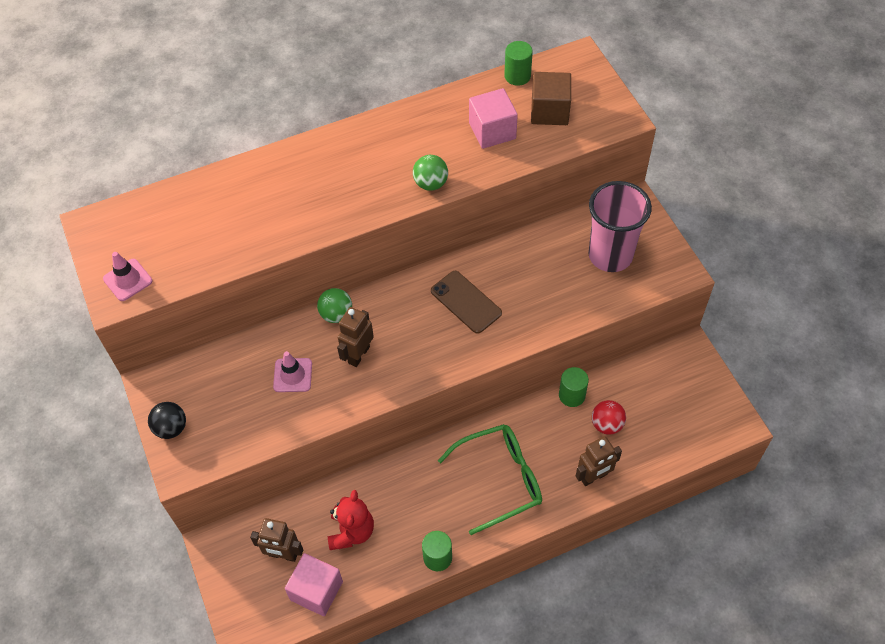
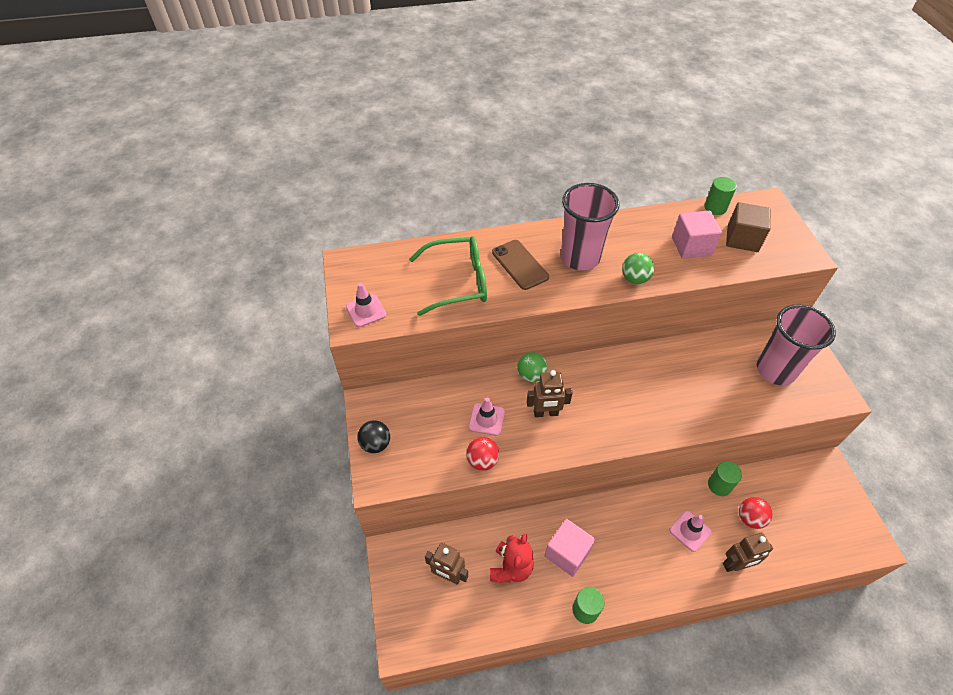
camera: 10 degrees right, 5 degrees down
(295, 422) = (482, 461): none -> red ball
(316, 591) = (472, 617): pink cube -> pink cube (567, 553)
(358, 355) = (546, 413): brown robot -> brown robot turned 135 degrees counterclockwise
(366, 169) = (580, 258): none -> pink cup
(466, 302) = (644, 386): brown phone -> brown phone (520, 265)
(500, 479) = (649, 548): green glasses -> green glasses (458, 282)
(543, 452) = (690, 531): none -> pink traffic cone

